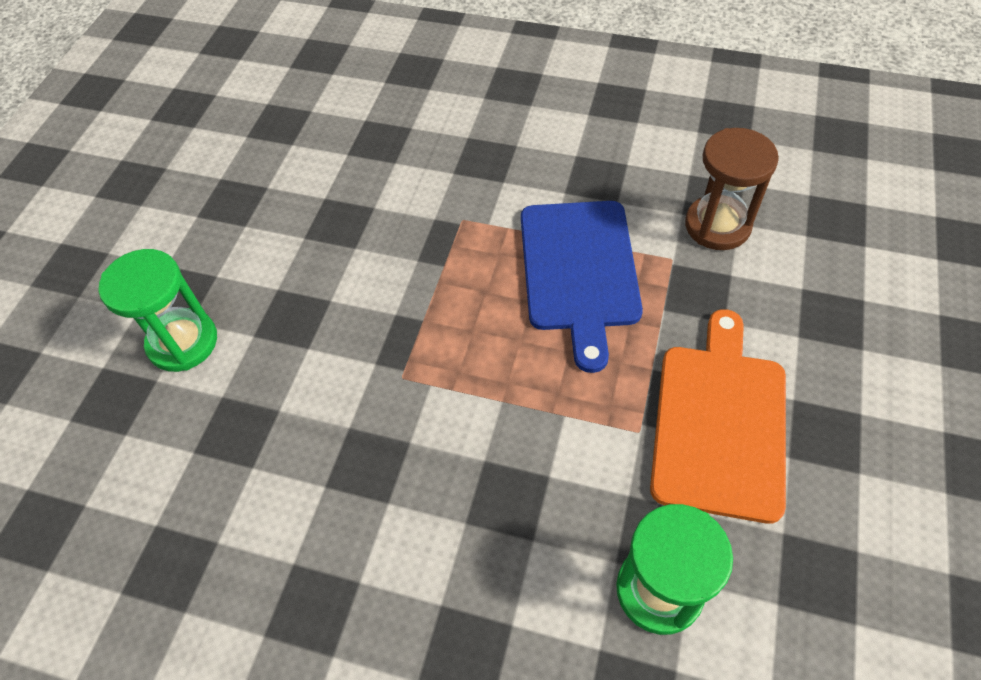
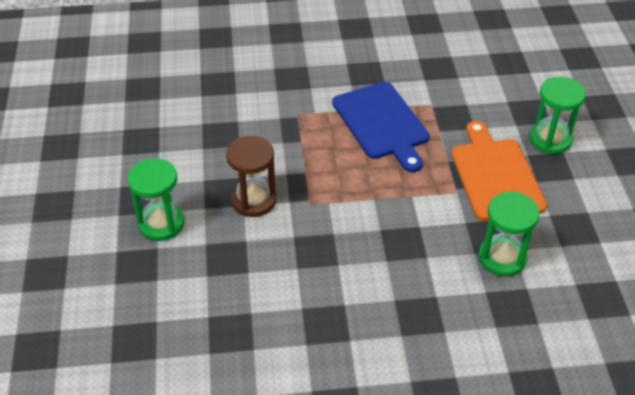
camera: 25 degrees left, 10 degrees down
(717, 225) = (447, 81): brown hourglass -> brown hourglass (253, 200)
(847, 382) = (550, 139): none -> green hourglass

